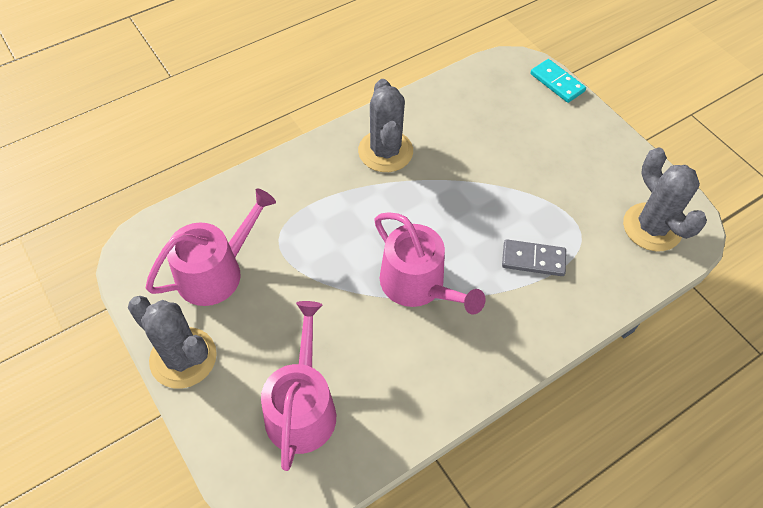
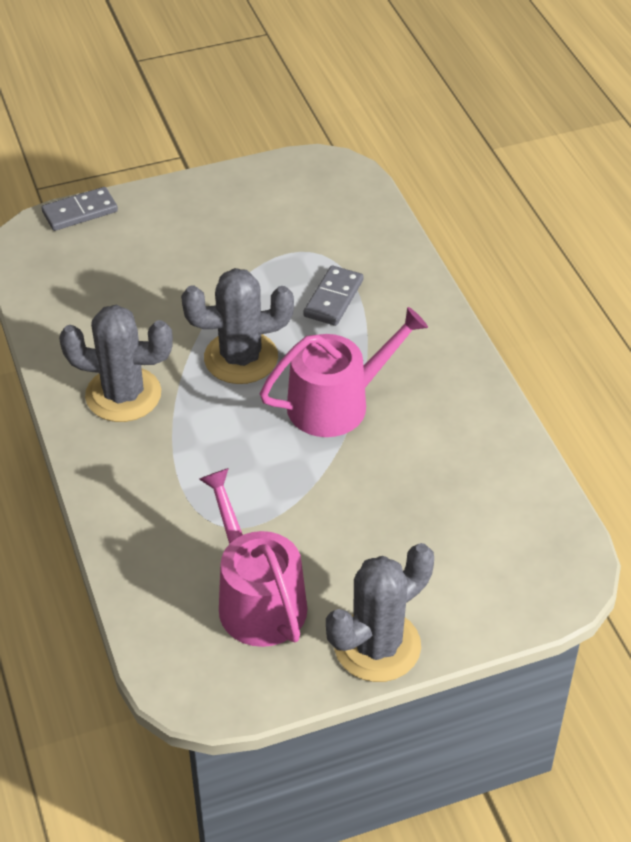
camera: 75 degrees left, 10 degrees down
(302, 407) = (470, 535): pink watering can -> none
(557, 83) = (80, 212): turquoise domino -> grey domino
(652, 227) = (322, 196): grey cactus -> grey cactus (241, 358)

